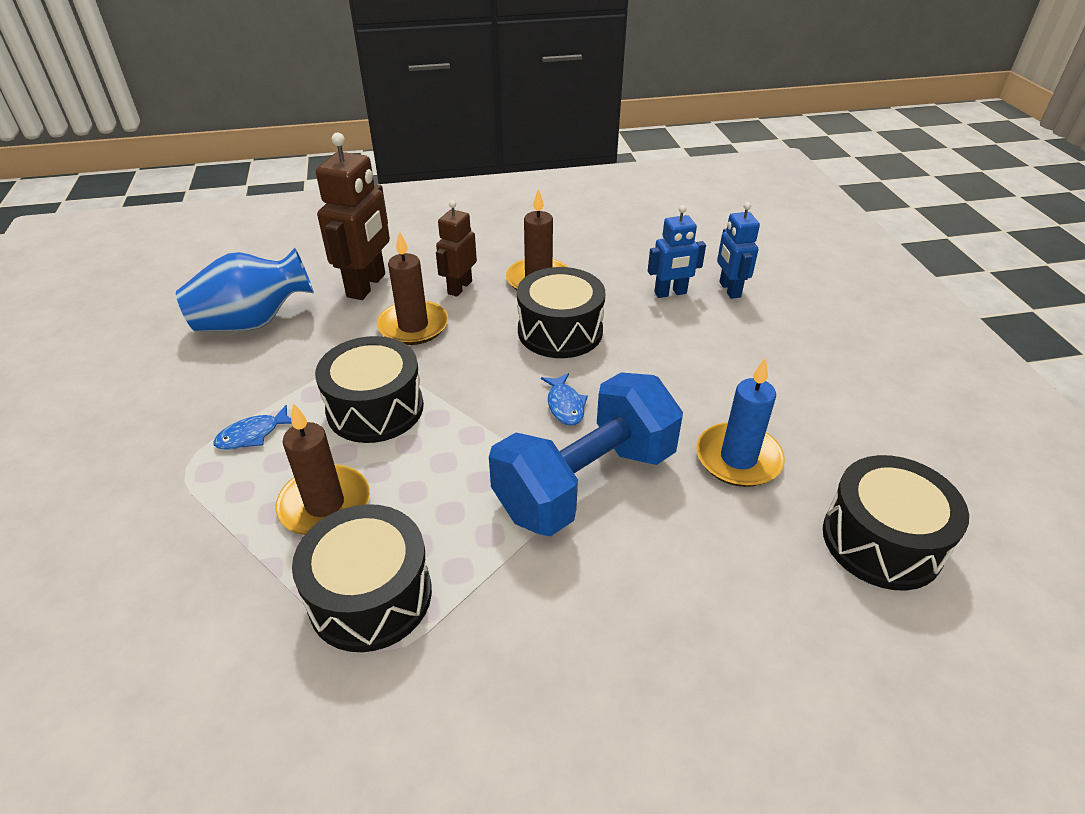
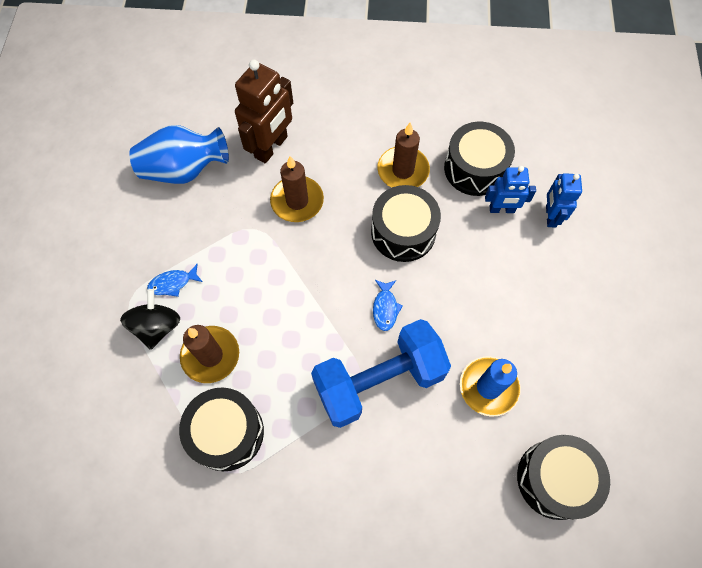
camera: 15 degrees right, 25 degrees up
(234, 487) = (157, 326): none -> black spinning top
(375, 408) = (255, 279): black drum -> black drum (475, 169)
(459, 287) = (340, 165): brown robot -> none

